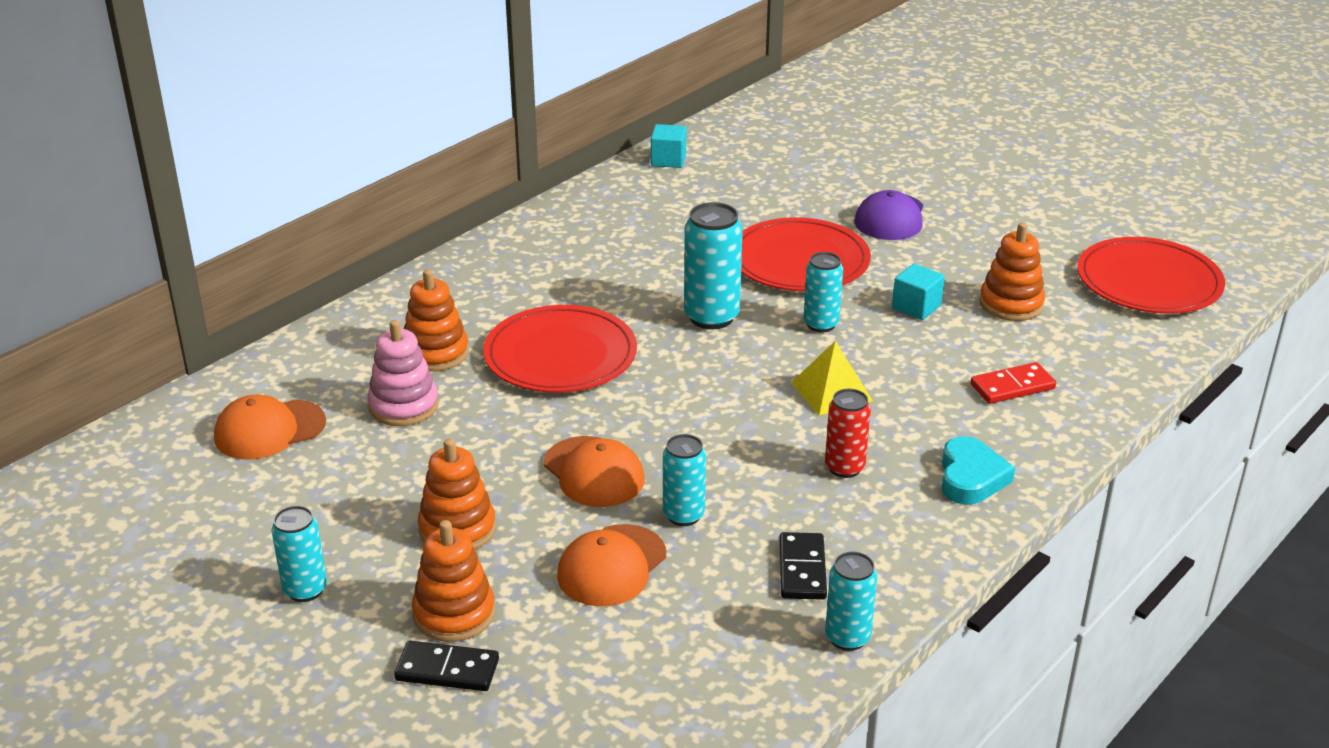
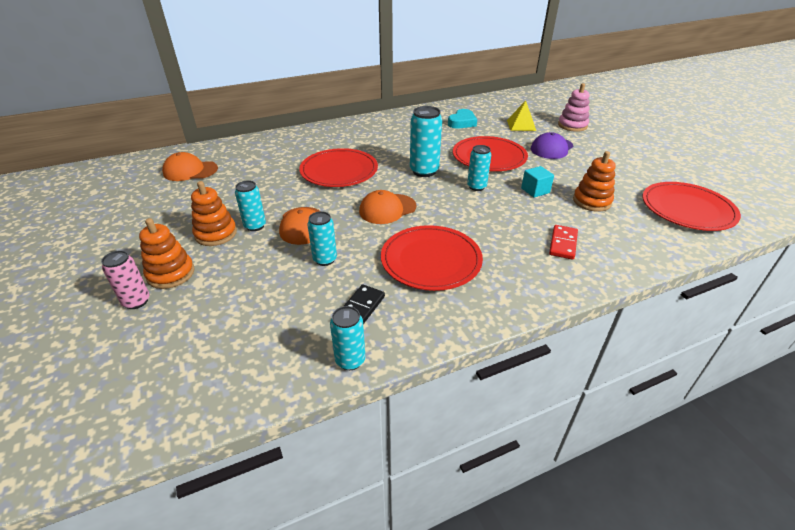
camera: 25 degrees right, 5 degrees up
(305, 590) = (125, 241): turquoise can -> turquoise can (255, 226)
(404, 406) = (252, 175): pink stacking toy -> pink stacking toy (572, 125)
(435, 353) = (287, 157): orange stacking toy -> none
(447, 670) = (136, 301): black domino -> pink can
(612, 566) = (265, 274): orange cap -> orange cap (387, 209)
(668, 160) = (461, 106): turquoise cube -> none
(831, 391) = (456, 219): yellow pyramid -> yellow pyramid (521, 125)
(844, 468) = (431, 260): red can -> red plate
(971, 477) = (501, 287): turquoise heart -> turquoise heart (462, 122)
(1012, 387) = (563, 244): red domino -> red domino turned 75 degrees counterclockwise

